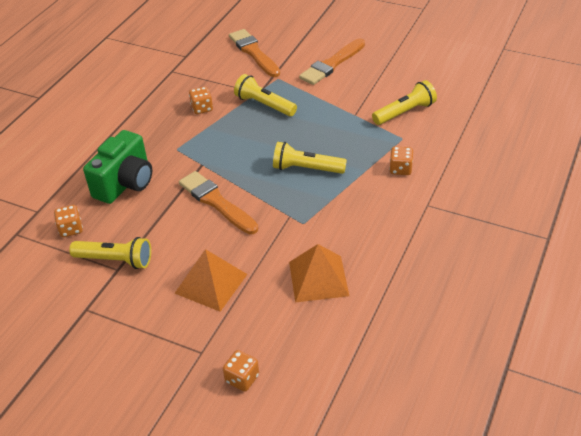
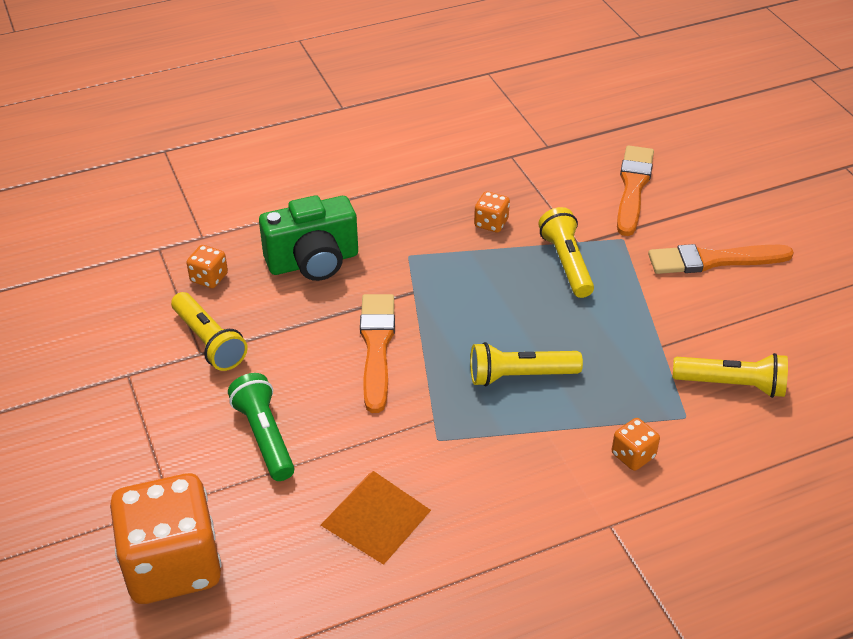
camera: 40 degrees right, 0 degrees up
(211, 283) = (264, 436): orange pyramid -> green flashlight
(242, 378) = (173, 565): orange dice -> orange dice, size x2.37
(306, 169) = (520, 376): yellow flashlight -> yellow flashlight turned 60 degrees counterclockwise

